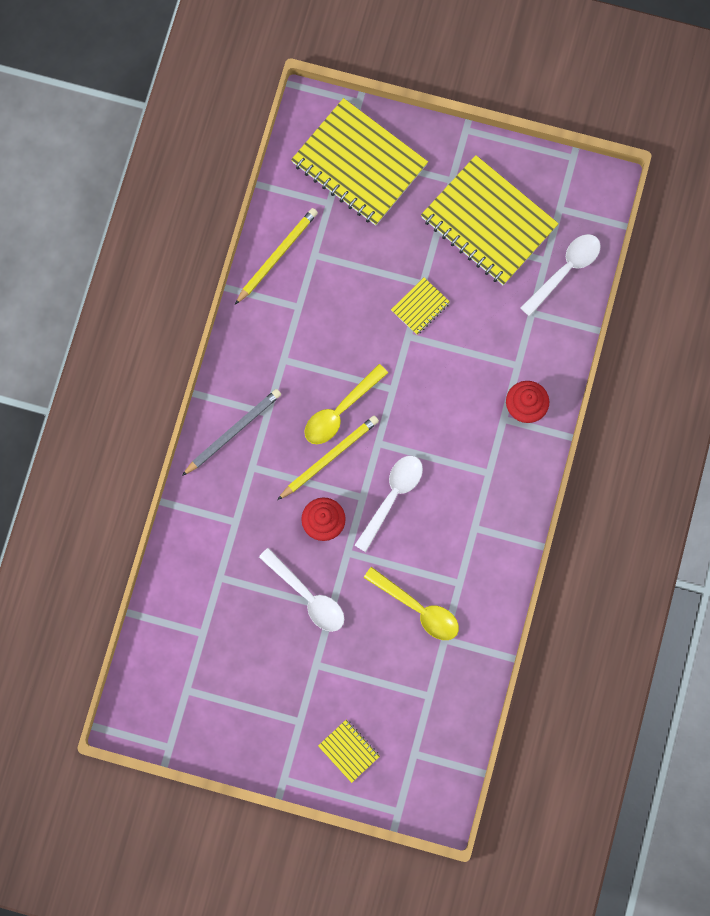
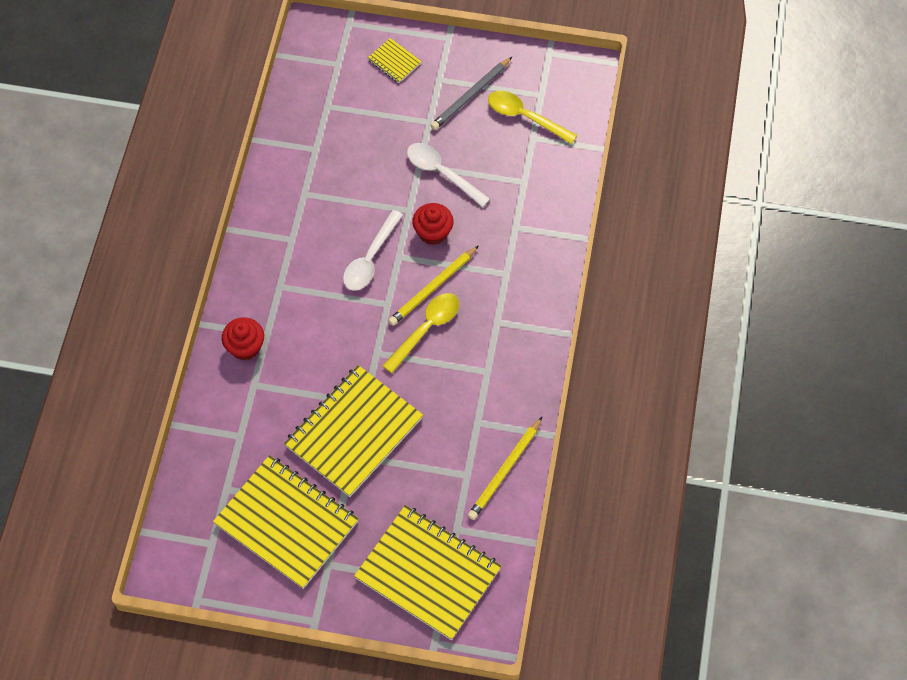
camera: 175 degrees right, 15 degrees down
(233, 432) = (528, 303): grey pencil -> grey pencil (471, 96)
(418, 608) = (341, 171): yellow spoon -> yellow spoon (525, 117)
(420, 307) = (353, 432): yellow notebook -> yellow notebook, size x2.32
(565, 271) = (206, 480): white spoon -> none

